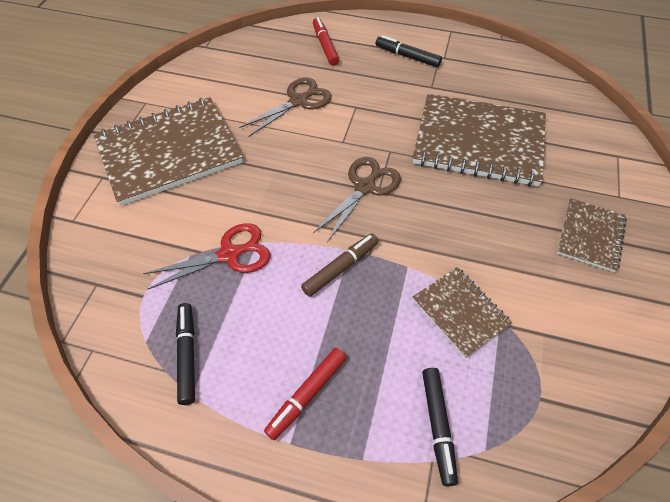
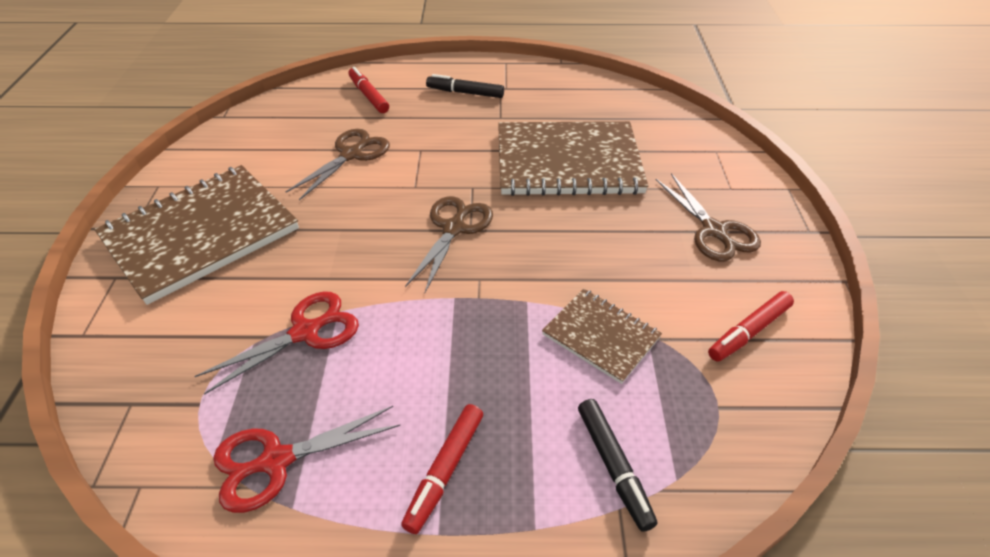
camera: 15 degrees left, 10 degrees down
(187, 355) = (276, 461): black marker -> red scissors
(340, 268) = (448, 318): brown marker -> none
(589, 338) = (748, 332): none -> red marker
(590, 236) = (714, 231): brown notebook -> brown scissors

